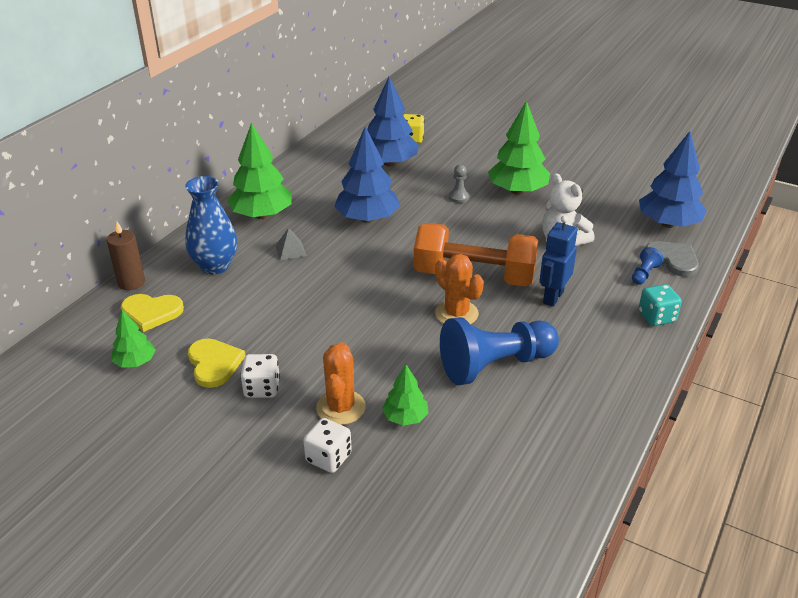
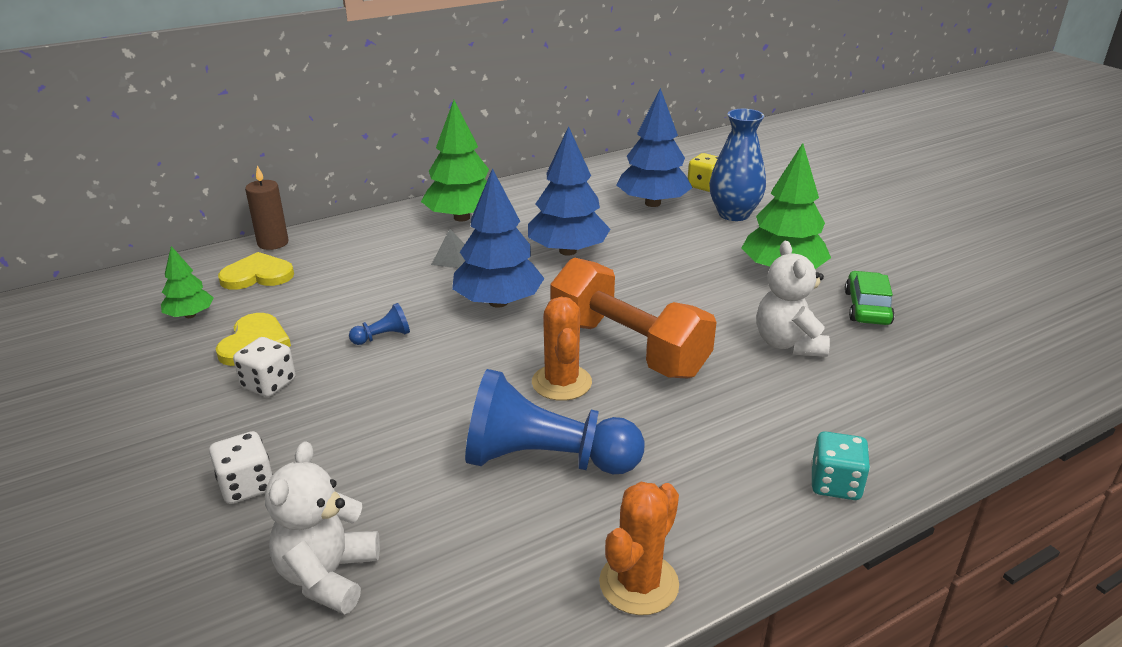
camera: 30 degrees right, 5 degrees down
(151, 312) = (257, 275): yellow heart -> yellow heart turned 135 degrees clockwise
(215, 266) = (363, 251): blue vase -> blue vase (733, 214)
(341, 407) = (321, 436): orange cactus -> orange cactus (639, 583)
(405, 417) = (375, 477): green tree -> none
(441, 484) = (328, 576): none -> white teddy bear
(459, 197) = (699, 258): grey pawn -> none
(552, 297) = (705, 406): blue robot -> none
(585, 201) = (867, 308): none -> green car
(644, 274) = (869, 421): blue pawn -> blue pawn (383, 337)
(668, 224) = (969, 370): blue tree -> blue tree (498, 302)
(673, 259) = (934, 417): grey heart -> none

